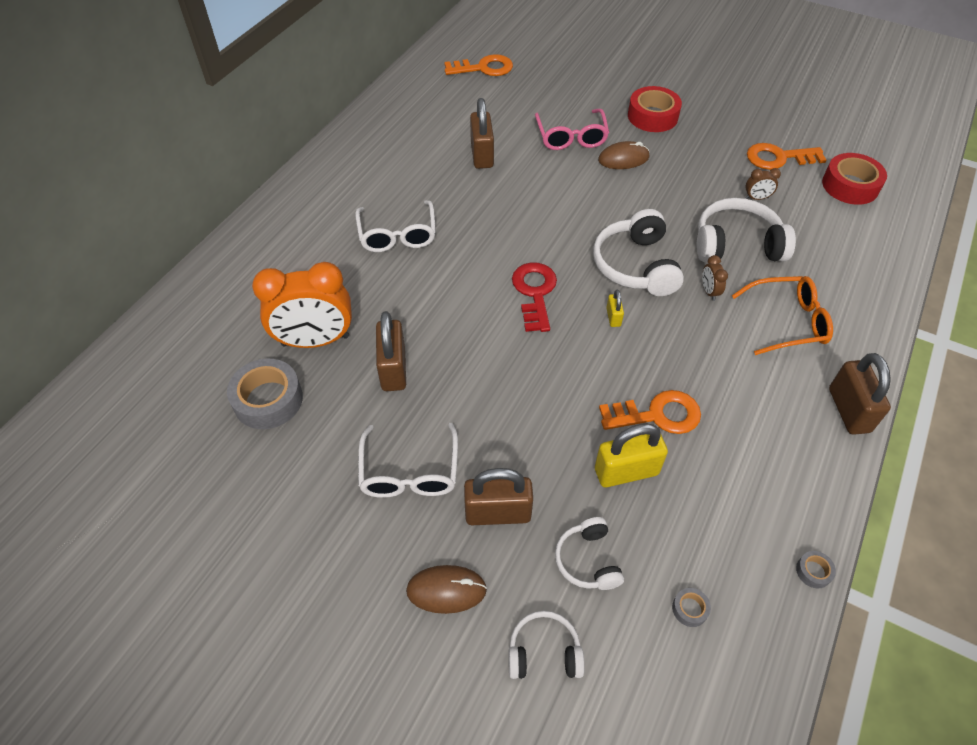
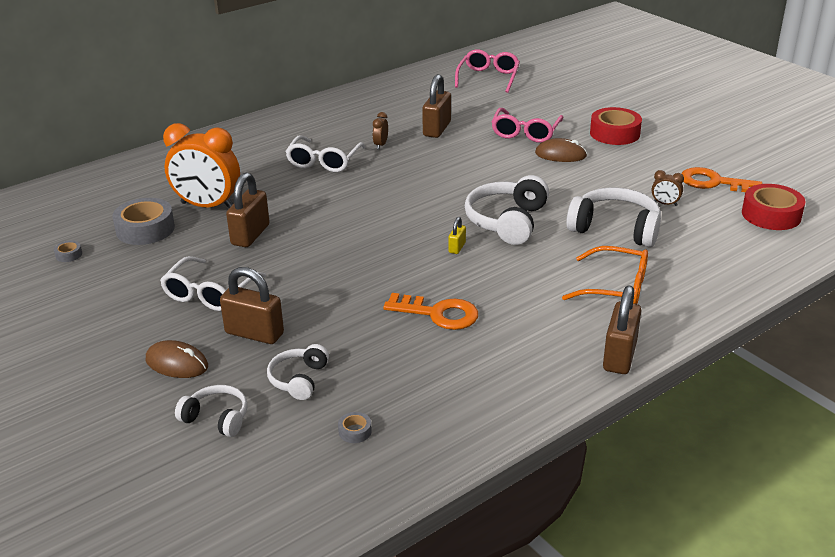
camera: 25 degrees right, 20 degrees down
(484, 68) = (488, 78): orange key -> pink glasses
(535, 293) = (403, 218): red key -> none
(626, 471) = (379, 339): yellow padlock -> none
(709, 291) = (559, 252): brown clock -> brown clock (380, 145)
(813, 571) = (485, 443): grey tape -> grey tape (69, 255)

